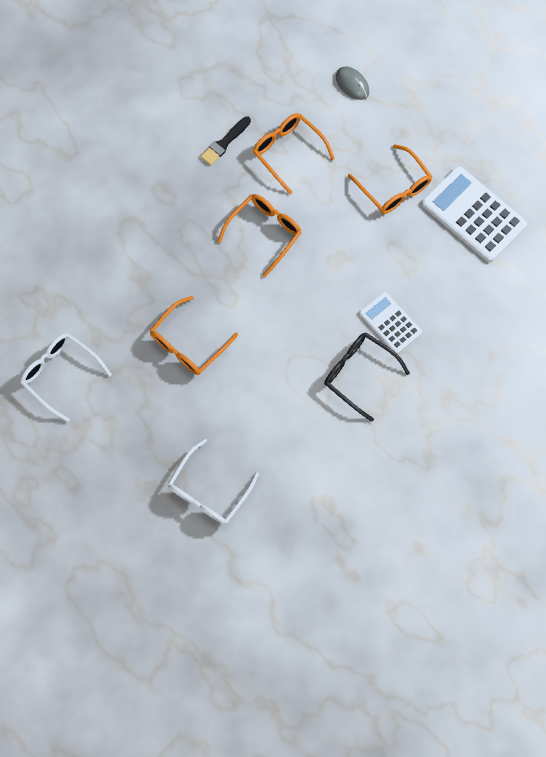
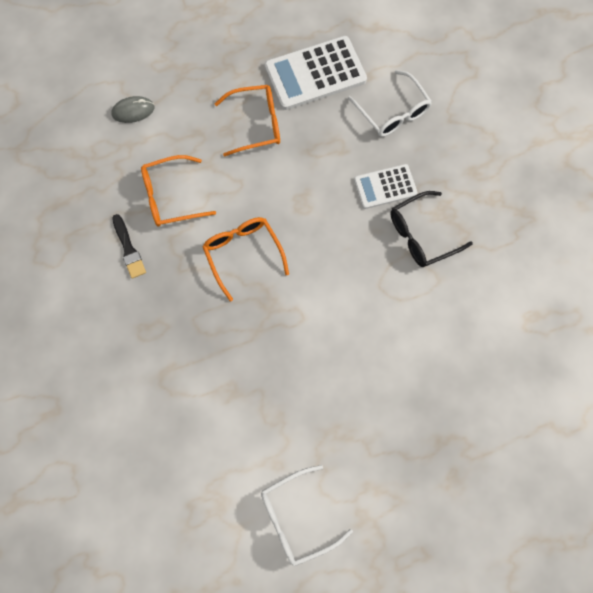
camera: 65 degrees left, 0 degrees up
(188, 343) = (322, 375): orange glasses -> none
(209, 490) = (479, 419): white glasses -> white glasses (392, 112)

